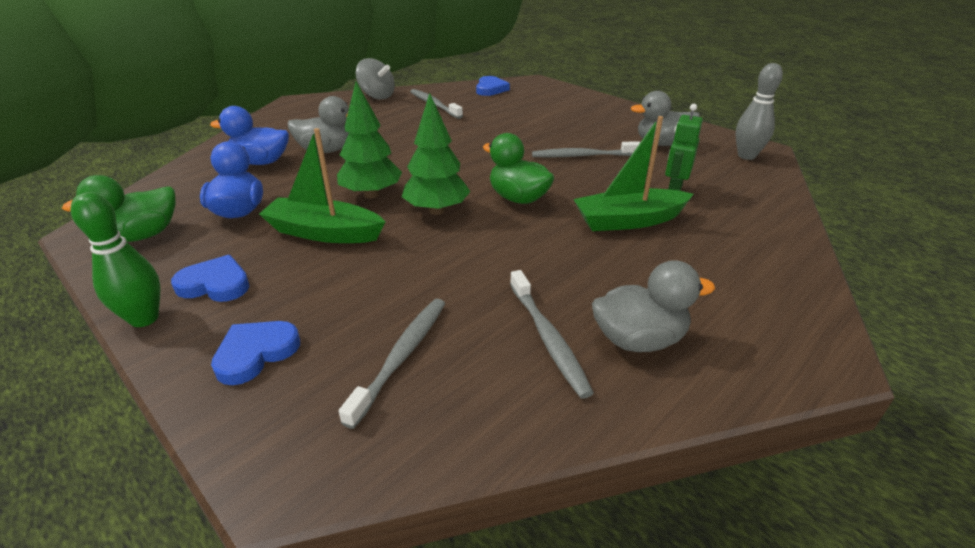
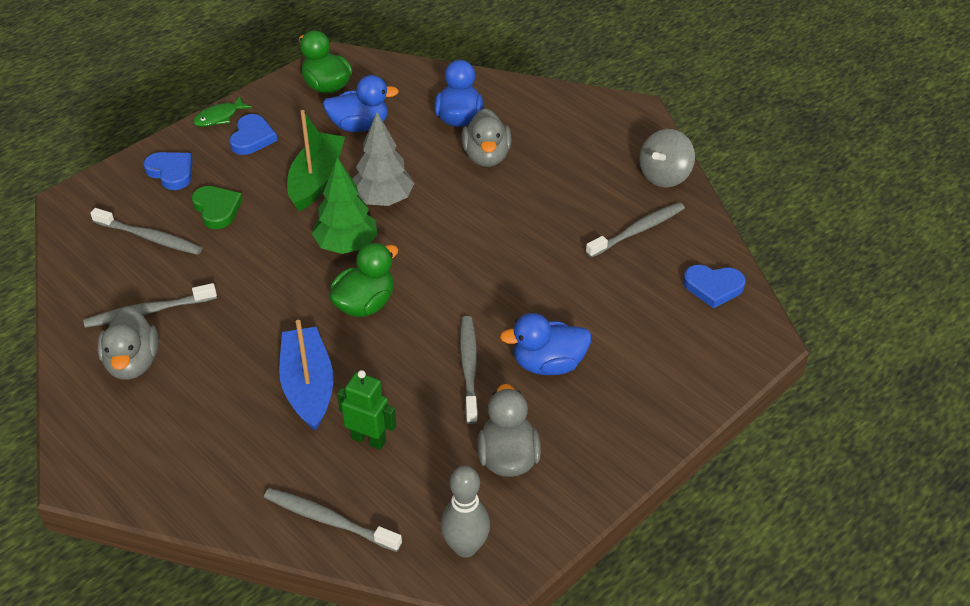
camera: 90 degrees right, 10 degrees up
(144, 318) = (219, 117): green bowling pin -> green fish
(355, 300) = (217, 209): none -> green heart
(371, 194) = (383, 200): green tree -> grey tree
(570, 131) = (548, 364): none -> blue duck
(629, 221) = (308, 387): green boat -> blue boat
(764, 204) = (329, 520): none -> grey toothbrush

